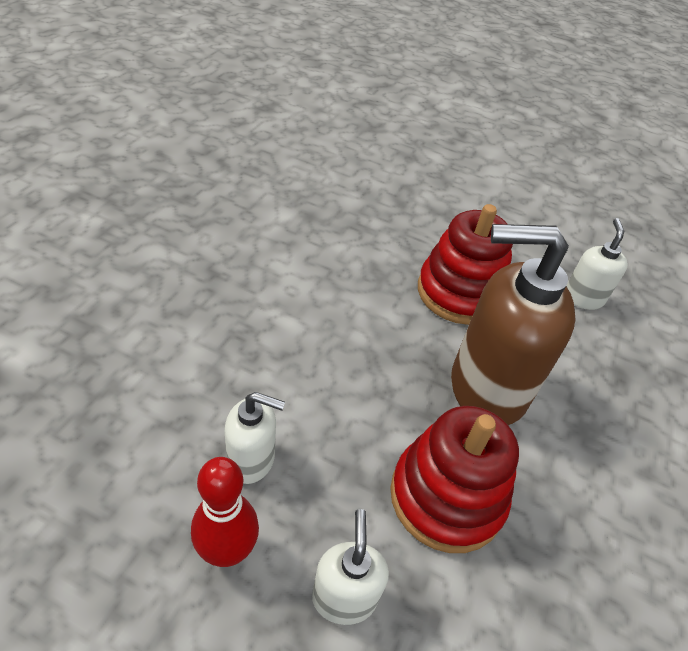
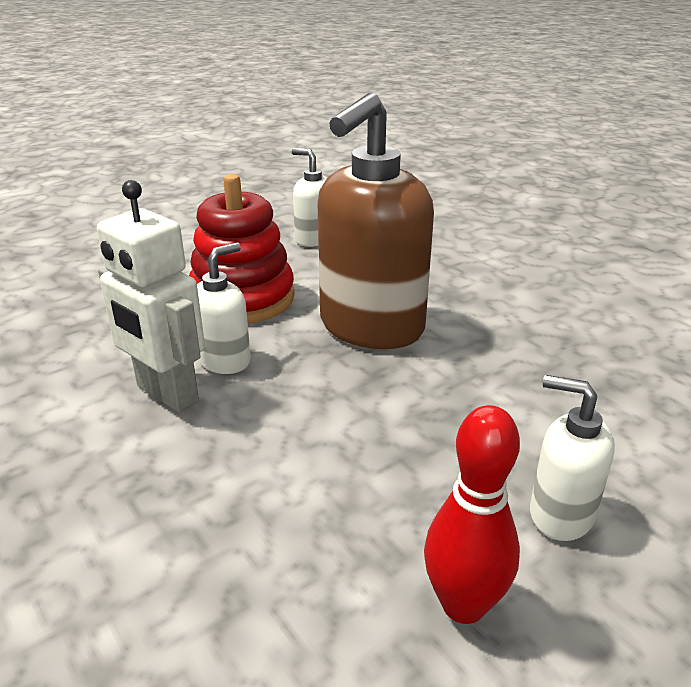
camera: 55 degrees left, 15 degrees down
(251, 460) = (345, 538): white soap dispenser -> white soap dispenser (225, 360)
(326, 305) = (166, 394): none -> white robot
(446, 497) = (477, 398): red stacking toy -> none

